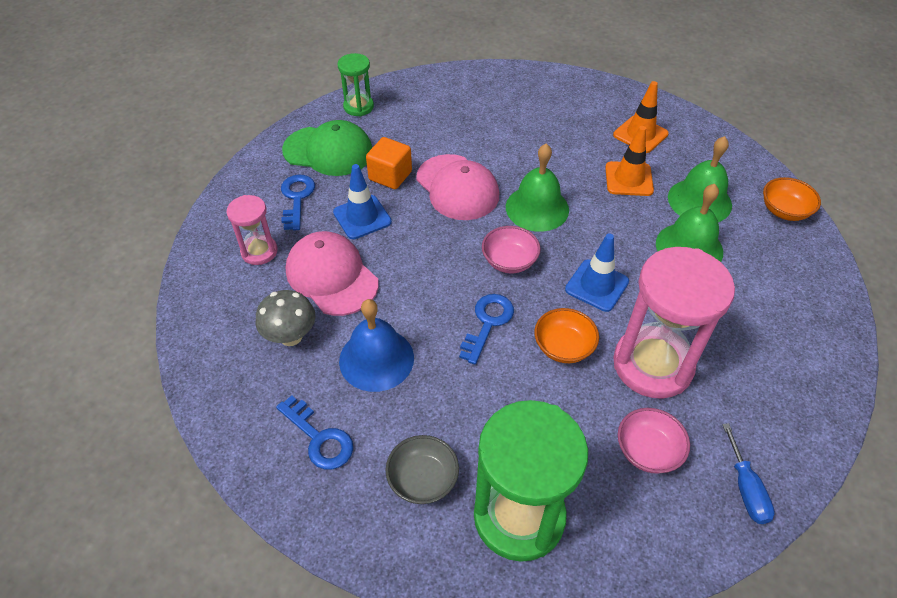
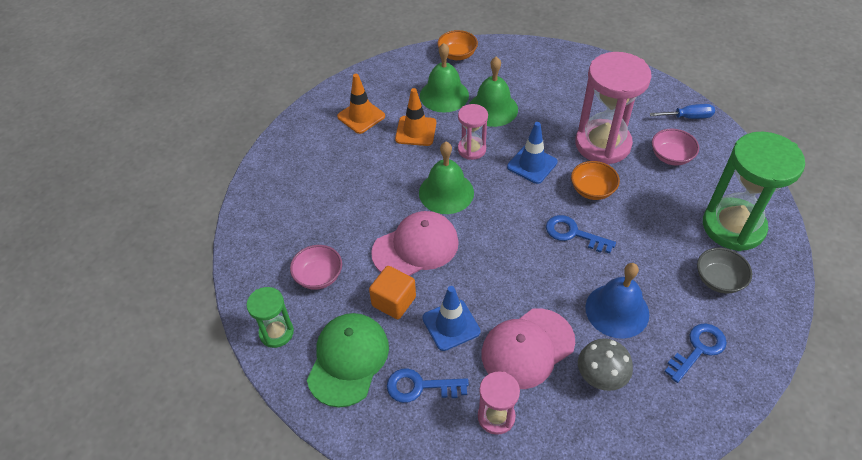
camera: 85 degrees left, 0 degrees up
(509, 261) = (507, 215): pink bowl -> pink bowl (318, 276)
(610, 228) = (471, 149): none -> pink hourglass

